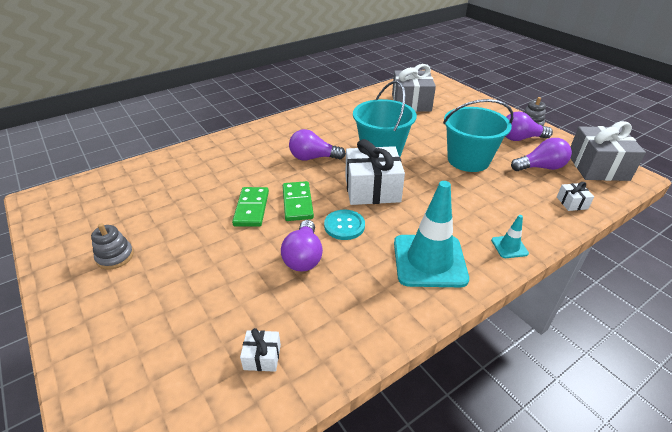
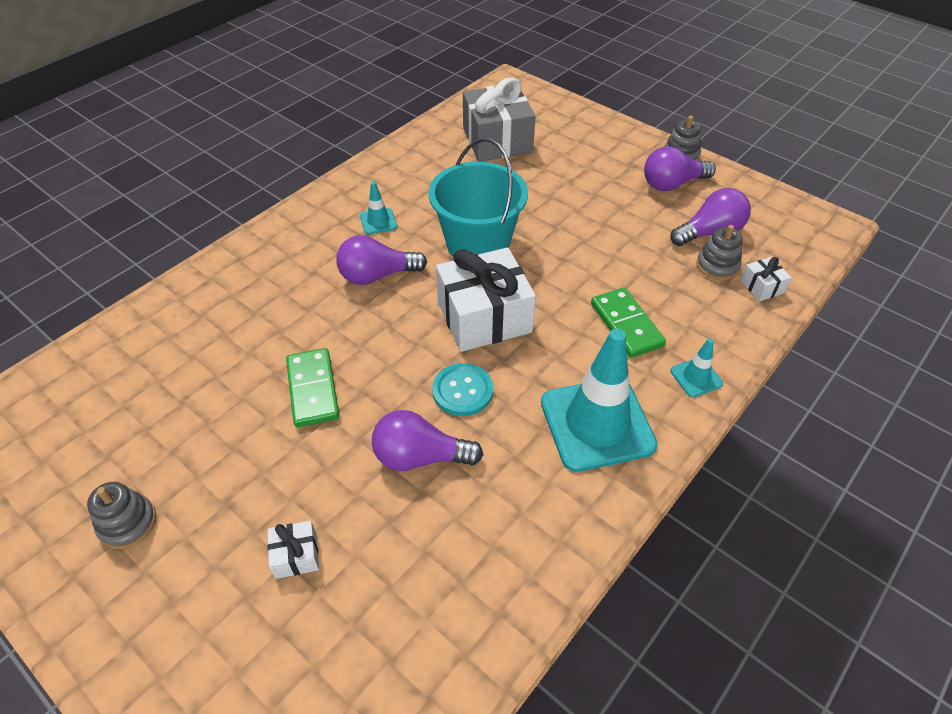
camera: 15 degrees left, 10 degrees up
(262, 357) = (415, 630): white gift -> white gift (296, 556)
(297, 203) = (380, 365): green domino -> green domino (626, 325)
(303, 257) = (420, 457): purple light bulb -> purple light bulb turned 105 degrees clockwise
(324, 132) = (378, 221): none -> turquoise traffic cone
(468, 160) = (608, 237): turquoise bucket -> none
(541, 186) = (717, 266): none -> grey stacking toy
(597, 167) = (783, 217): grey gift -> none

